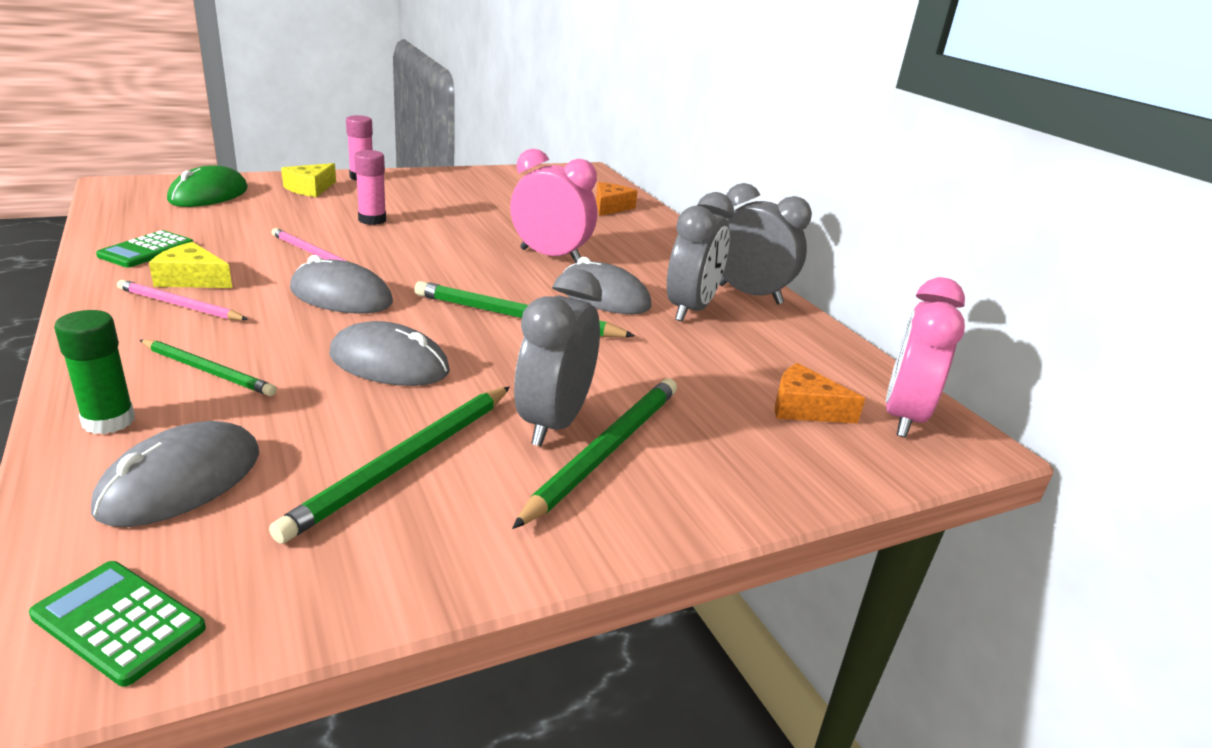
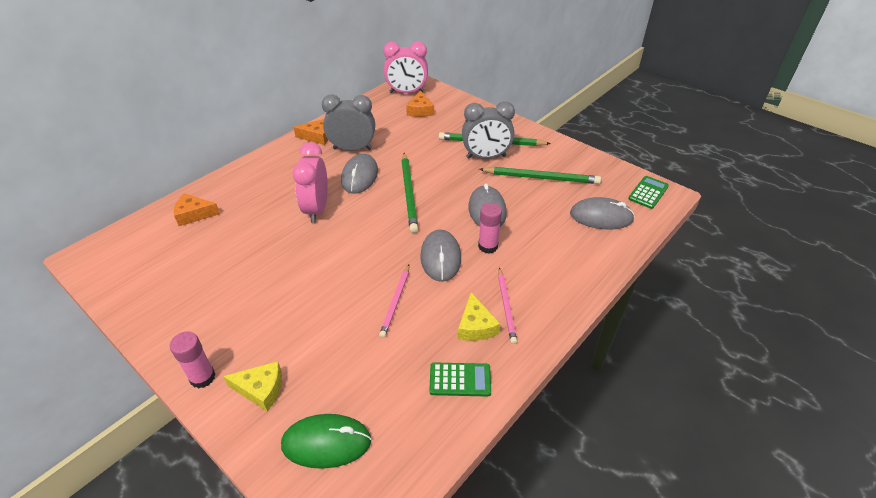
camera: 110 degrees left, 15 degrees up
(109, 421) = (598, 255): green glue stick -> none
(119, 622) = (648, 192): green calculator -> green calculator turned 150 degrees counterclockwise
(208, 371) = (545, 254): green pencil -> none
(372, 220) = (312, 310): pink glue stick -> pink glue stick (488, 246)
(749, 294) = (317, 136): grey clock -> orange cheese

